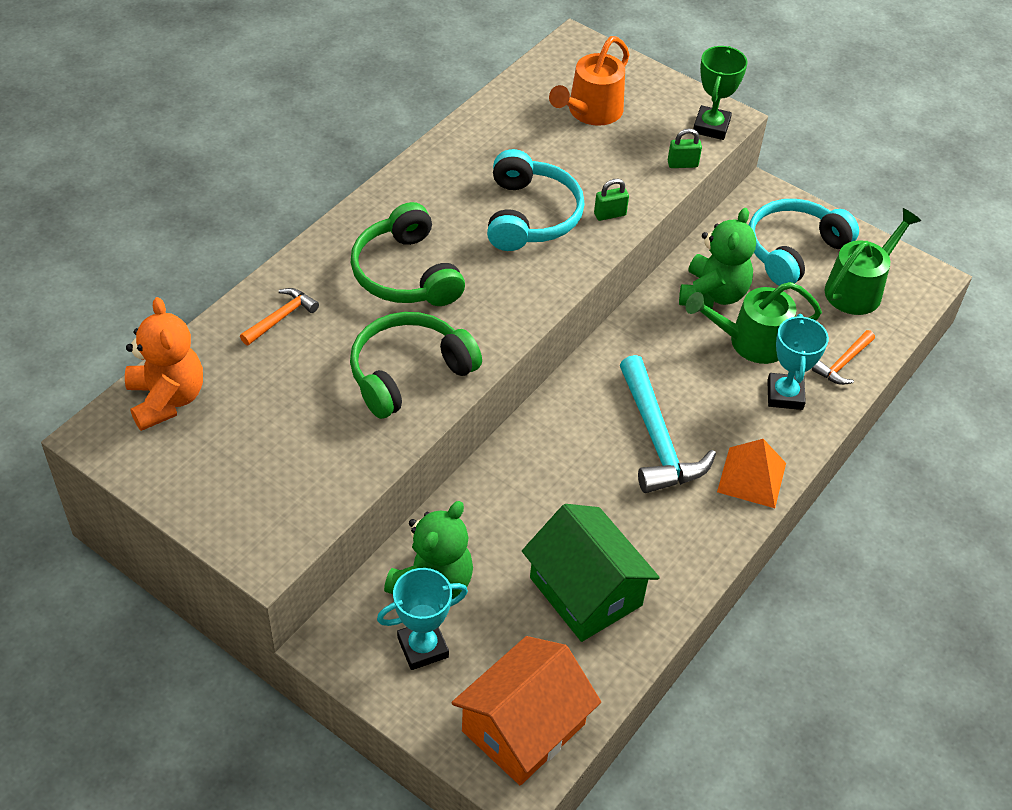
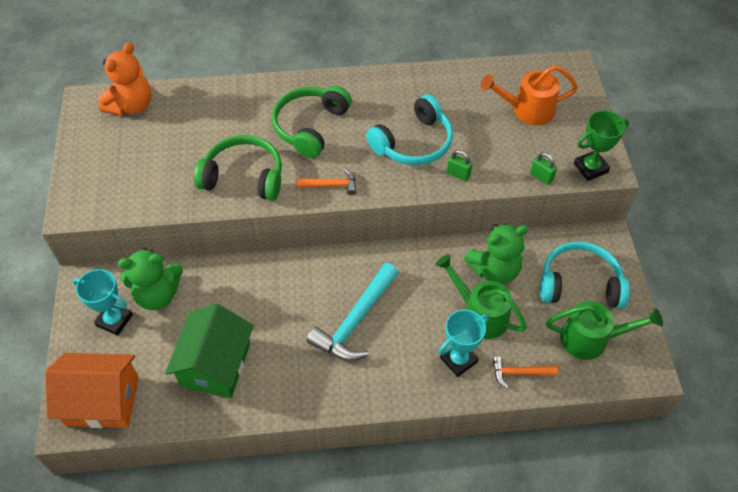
camera: 50 degrees right, 5 degrees up
(281, 317) = (226, 105): orange hammer -> orange hammer (331, 185)
(752, 477) = (377, 387): orange pyramid -> none

